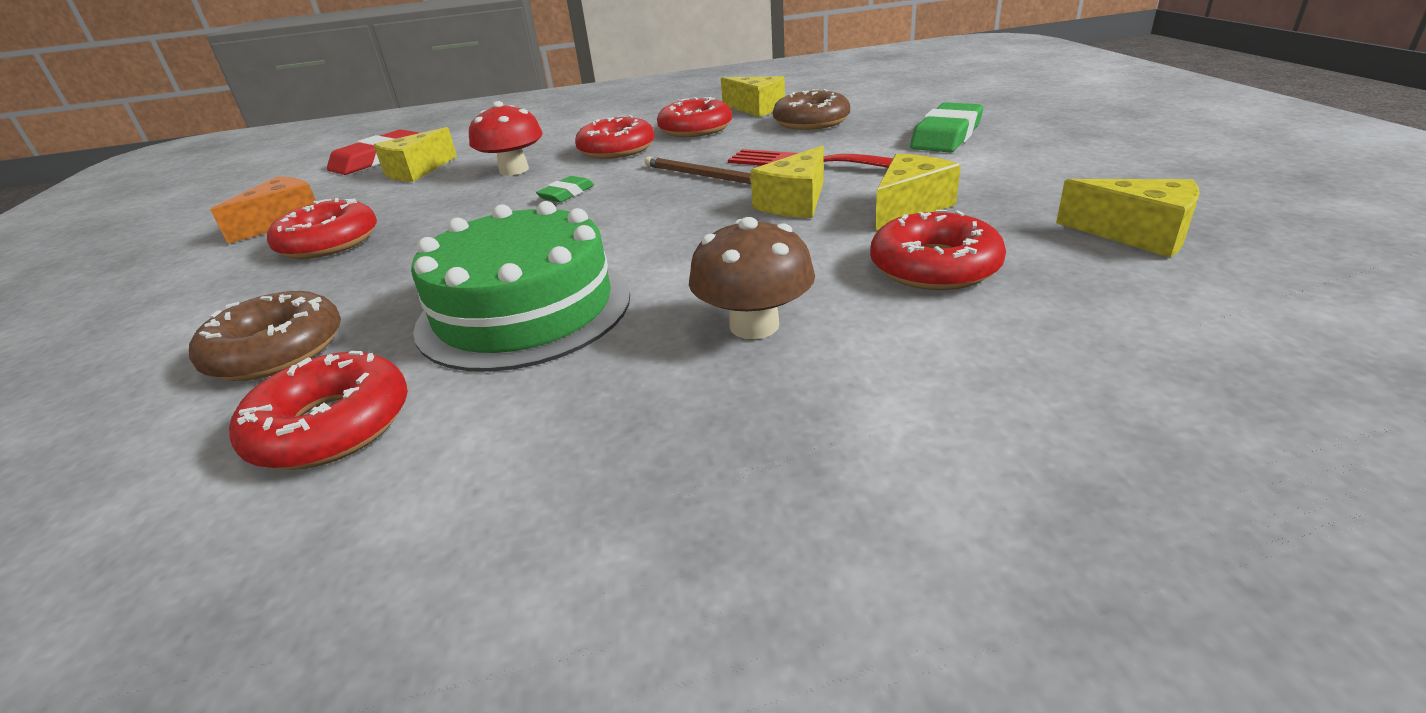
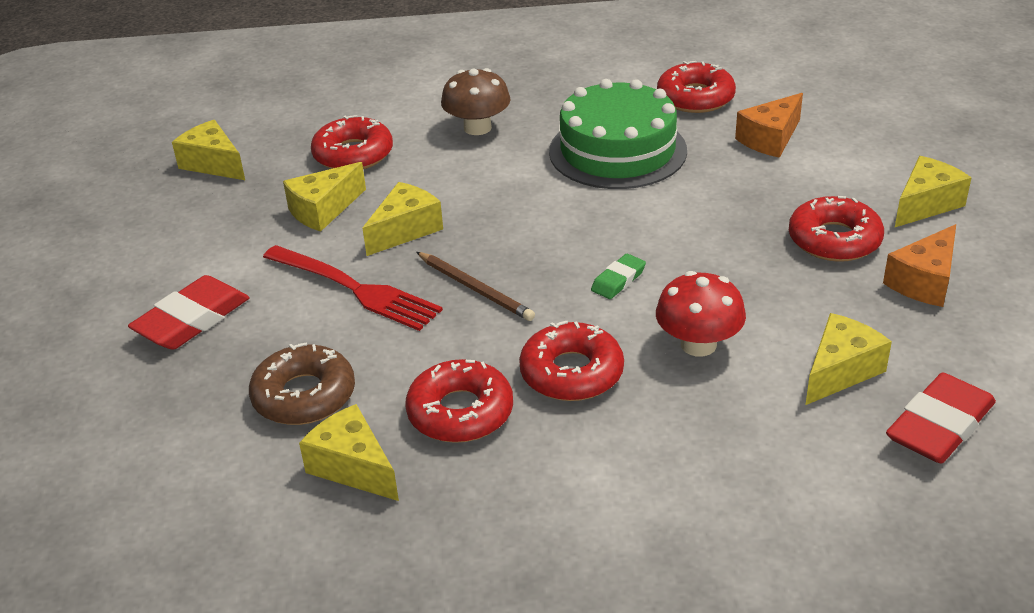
camera: 175 degrees left, 5 degrees up
(182, 284) = (925, 204): none -> yellow cheese
(276, 350) = (770, 139): brown donut -> orange cheese
(946, 135) = (192, 319): green eraser -> red eraser

